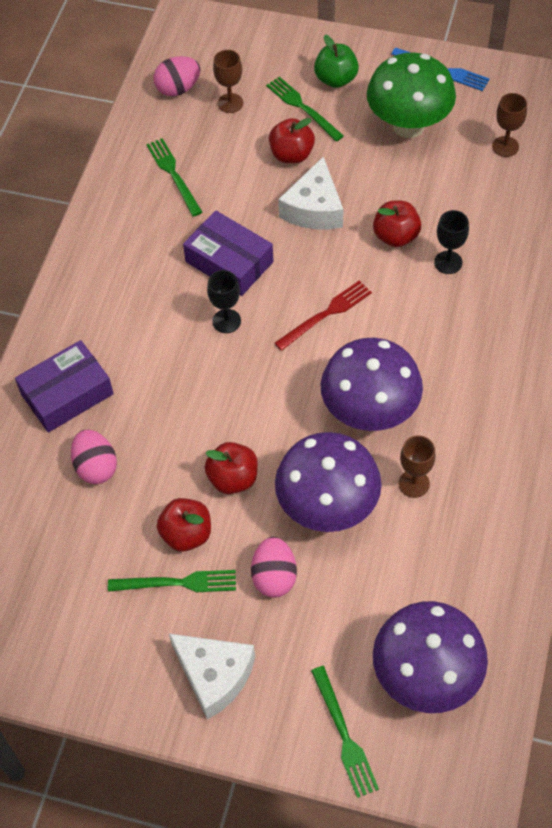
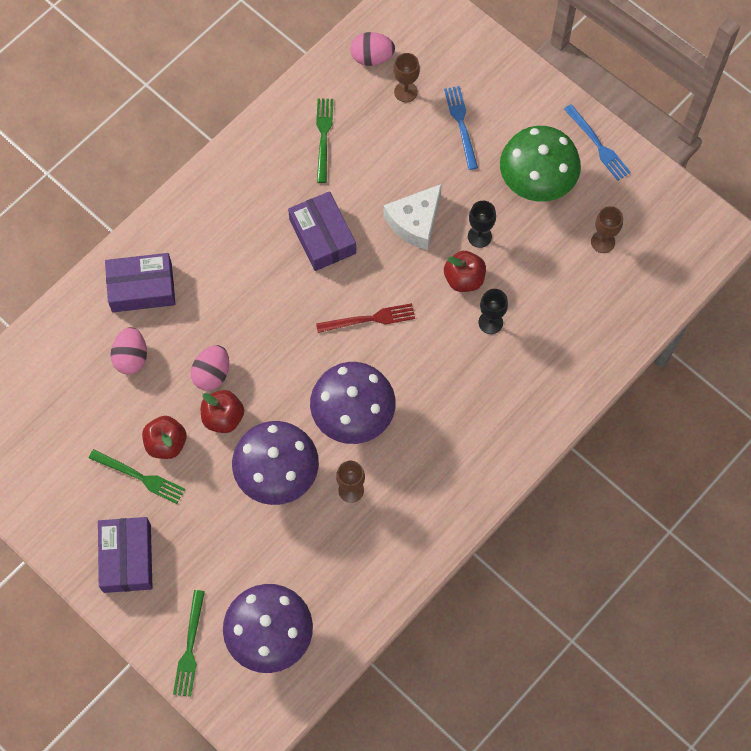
camera: 25 degrees right, 10 degrees up
(214, 676) = (127, 558): white cheese -> purple box
(226, 321) = (291, 286): black goblet -> black goblet (479, 236)
(274, 576) = (209, 508): pink egg -> pink egg (212, 374)
(291, 155) = (426, 164): red apple -> none
(303, 107) = (461, 124): green fork -> blue fork
(336, 79) = (504, 111): green apple -> none

